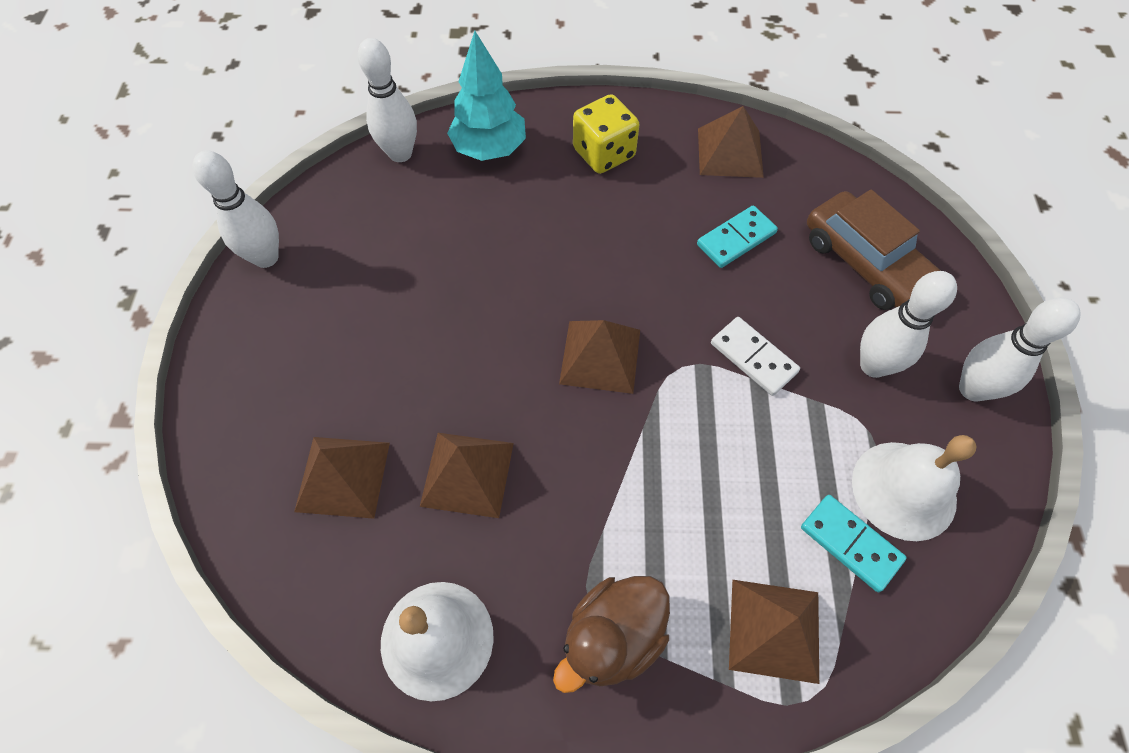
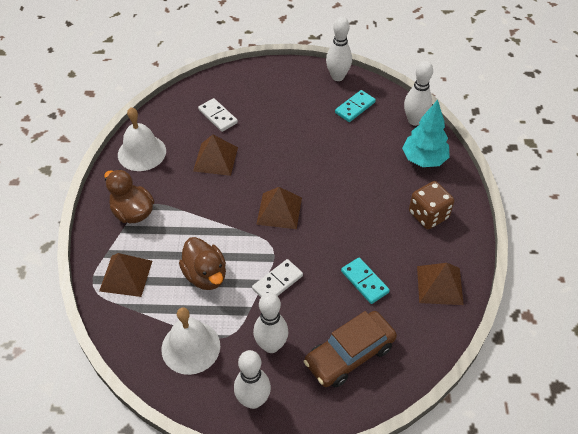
camera: 90 degrees right, 10 degrees down
(342, 476) = (218, 116): brown pyramid -> white domino
(604, 153) = (428, 215): yellow dice -> brown dice
(754, 475) = (205, 275): none -> brown duck
(850, 543) = (164, 315): turquoise domino -> turquoise domino (355, 107)

